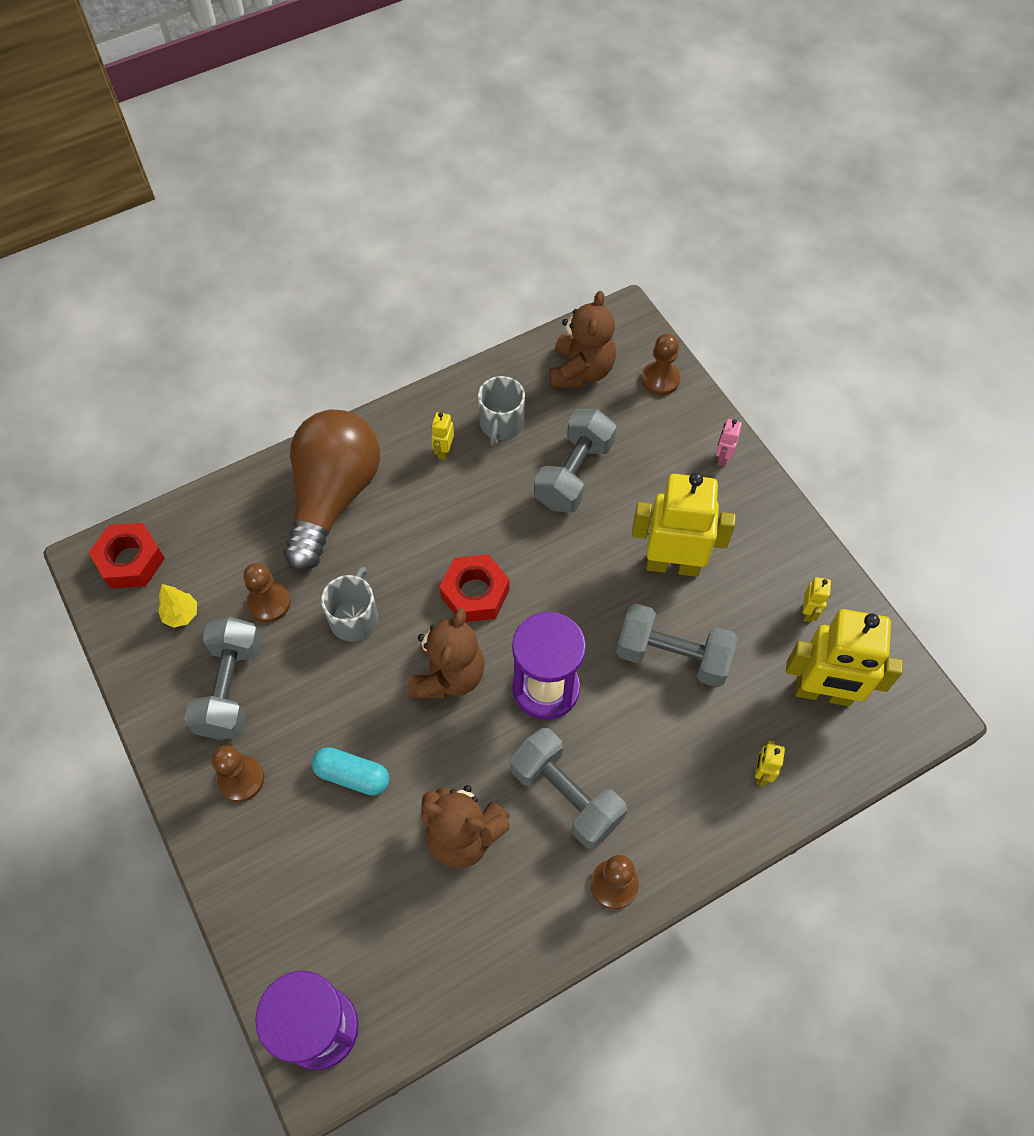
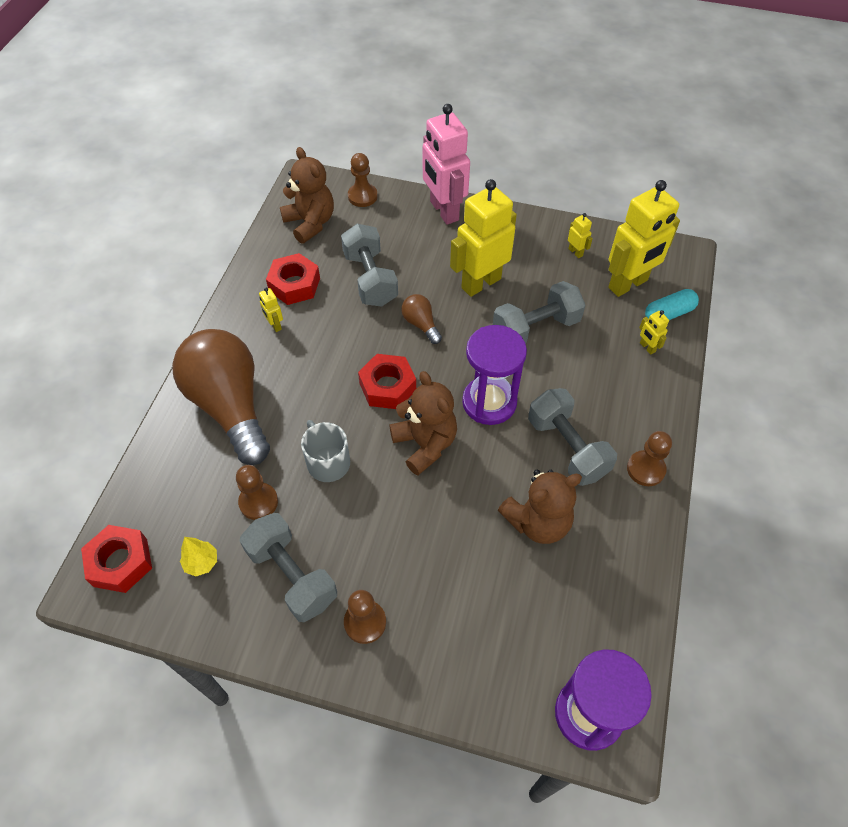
camera: 45 degrees left, 5 degrees down
(352, 775) = (434, 552): turquoise capsule -> turquoise capsule (668, 314)
(501, 424) = (294, 284): grey mug -> red nut
(566, 795) = (567, 448): grey dumbbell -> grey dumbbell turned 60 degrees clockwise
(569, 558) = (421, 324): none -> brown light bulb
(723, 458) = (443, 211): pink robot -> pink robot, size x2.44

